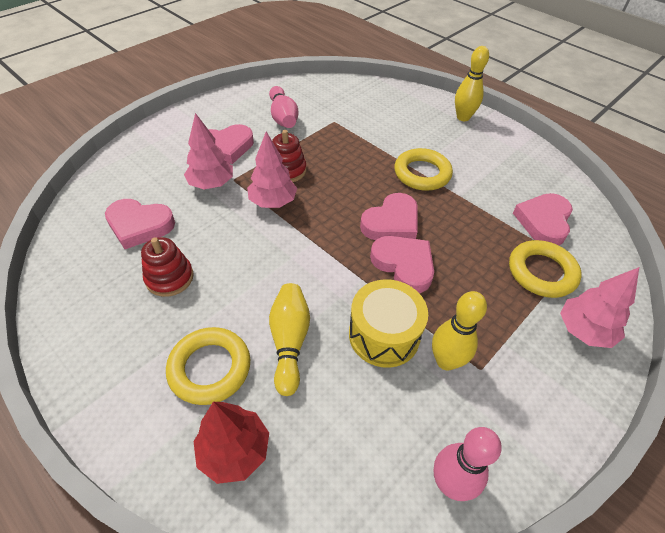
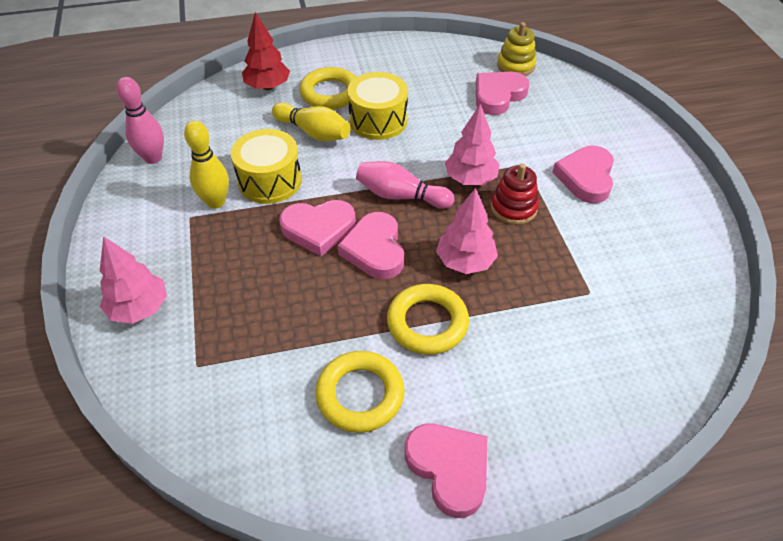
camera: 125 degrees right, 0 degrees up
(76, 231) = (515, 65): none -> yellow stacking toy
(169, 278) = (425, 96): red stacking toy -> none
(211, 184) = (527, 149): pink tree -> pink tree (465, 262)
(234, 297) = (378, 120): none -> yellow drum
(283, 117) = (626, 246): pink bowling pin -> pink bowling pin (401, 196)
(463, 117) = (517, 464): yellow bowling pin -> none
(541, 272) = (213, 328): yellow ring -> yellow ring (360, 395)
(543, 222) = (261, 389): pink heart -> pink heart (449, 468)

